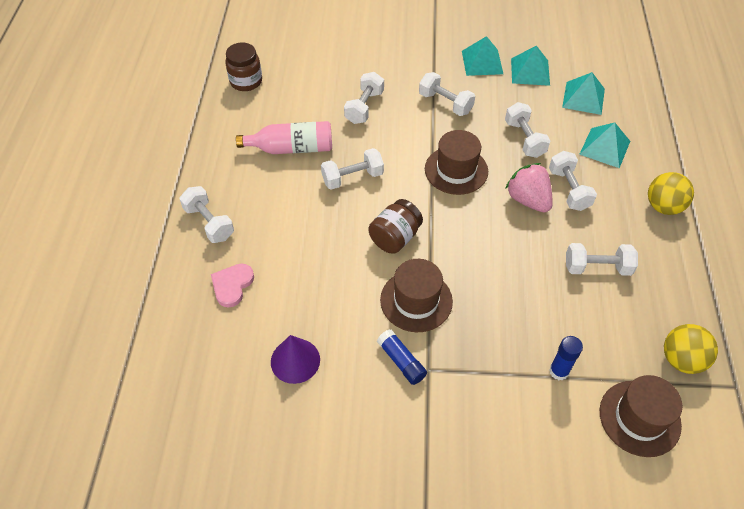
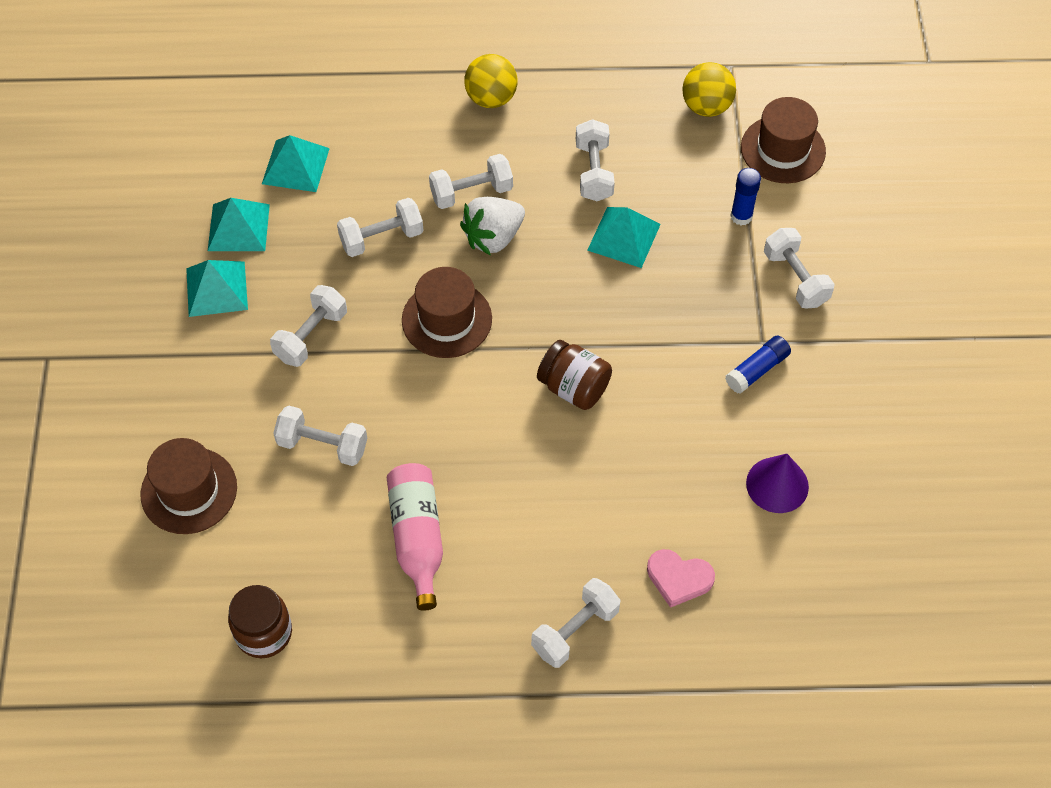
camera: 95 degrees left, 5 degrees up
(352, 178) = (471, 448): white dumbbell -> white dumbbell (795, 278)
(416, 300) = (669, 358): brown hat -> brown hat (189, 490)
(528, 200) = (493, 237): pink strawberry -> white strawberry
(605, 147) = (392, 149): turquoise pyramid -> turquoise pyramid (624, 237)

